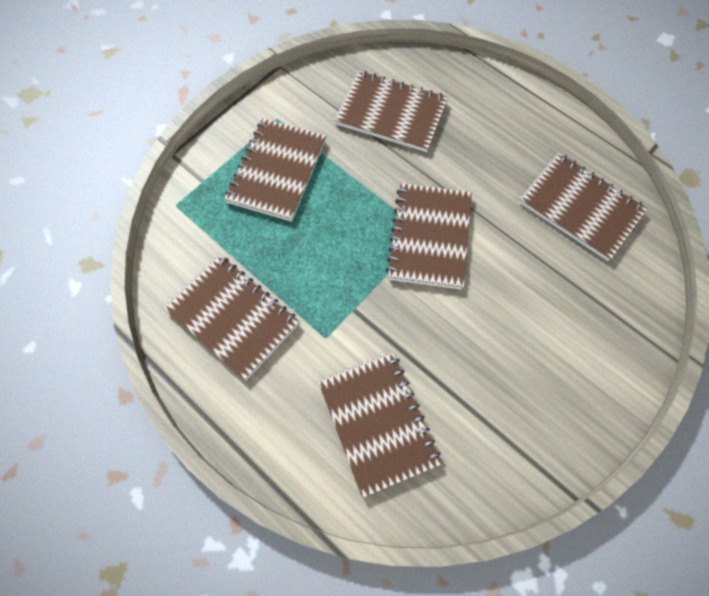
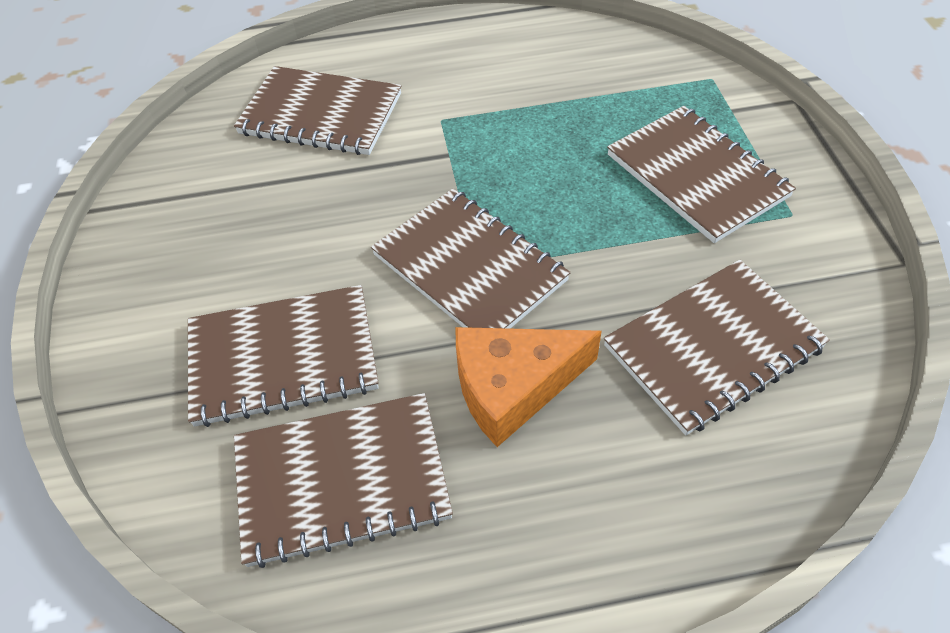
camera: 130 degrees right, 15 degrees down
(233, 317) = (530, 68): brown notebook -> brown notebook (283, 358)
(479, 174) = (513, 387): none -> orange cheese

